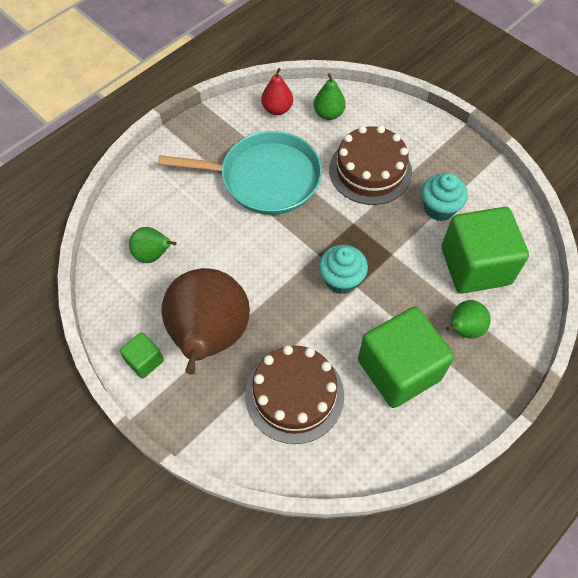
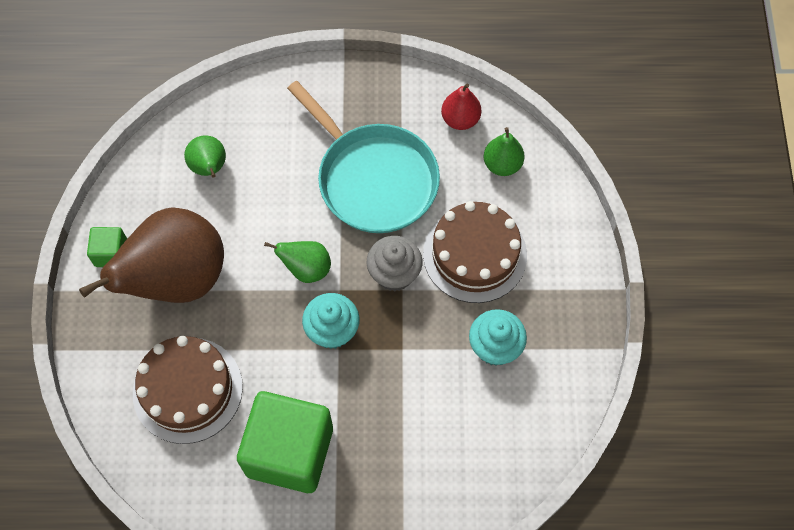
camera: 45 degrees right, 5 degrees up
(339, 218) = (394, 274): none -> grey cupcake
(463, 329) = (383, 472): green pear -> green pear (306, 269)
(475, 266) = (462, 429): green cube -> none

